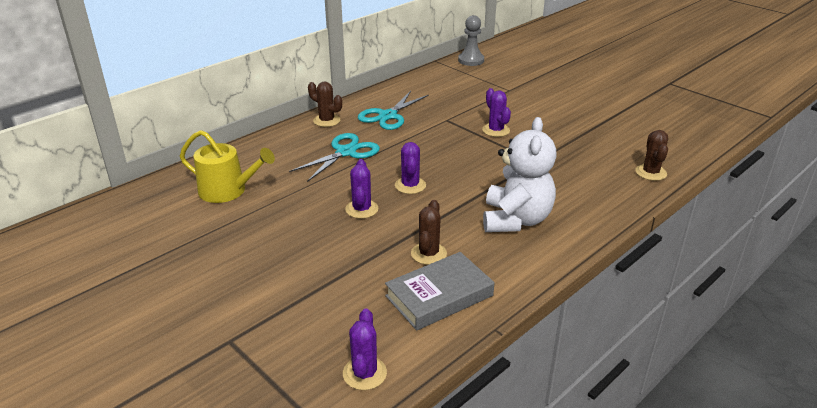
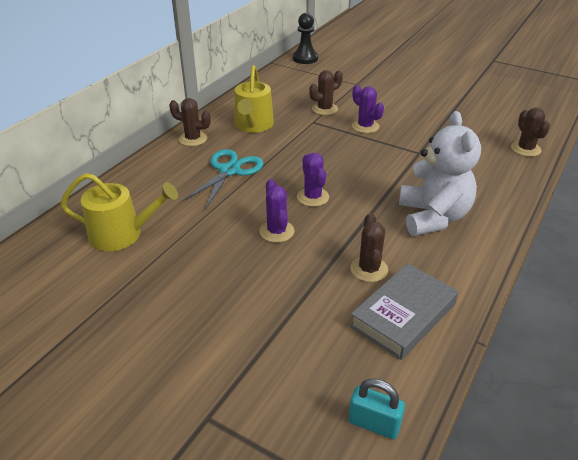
camera: 15 degrees left, 5 degrees up
(364, 373) = (374, 423): purple cactus -> turquoise padlock
(388, 116) = (253, 125): turquoise scissors -> yellow watering can
(464, 109) = (324, 109): none -> brown cactus
(471, 60) = (305, 58): grey pawn -> black pawn

